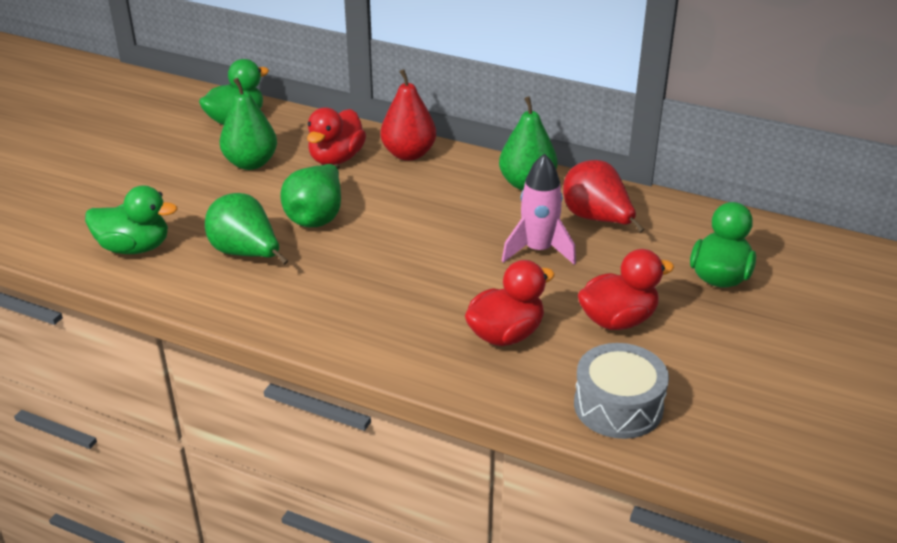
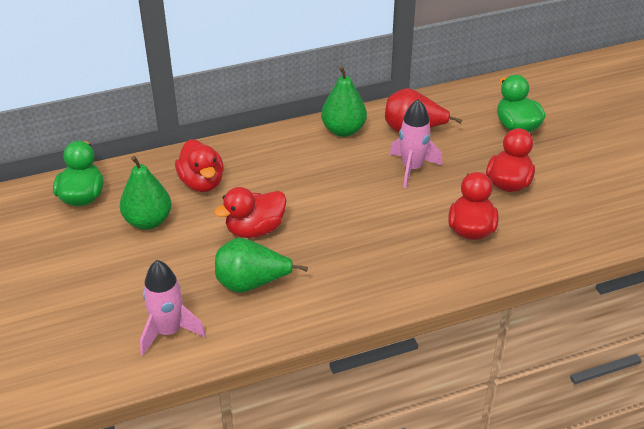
camera: 45 degrees left, 5 degrees up
(134, 248) = (169, 331): green duck -> pink rocket
(317, 216) = (255, 229): green pear -> red duck
(408, 154) = (243, 152): red pear -> none
(618, 406) = (576, 230): grey drum -> none

